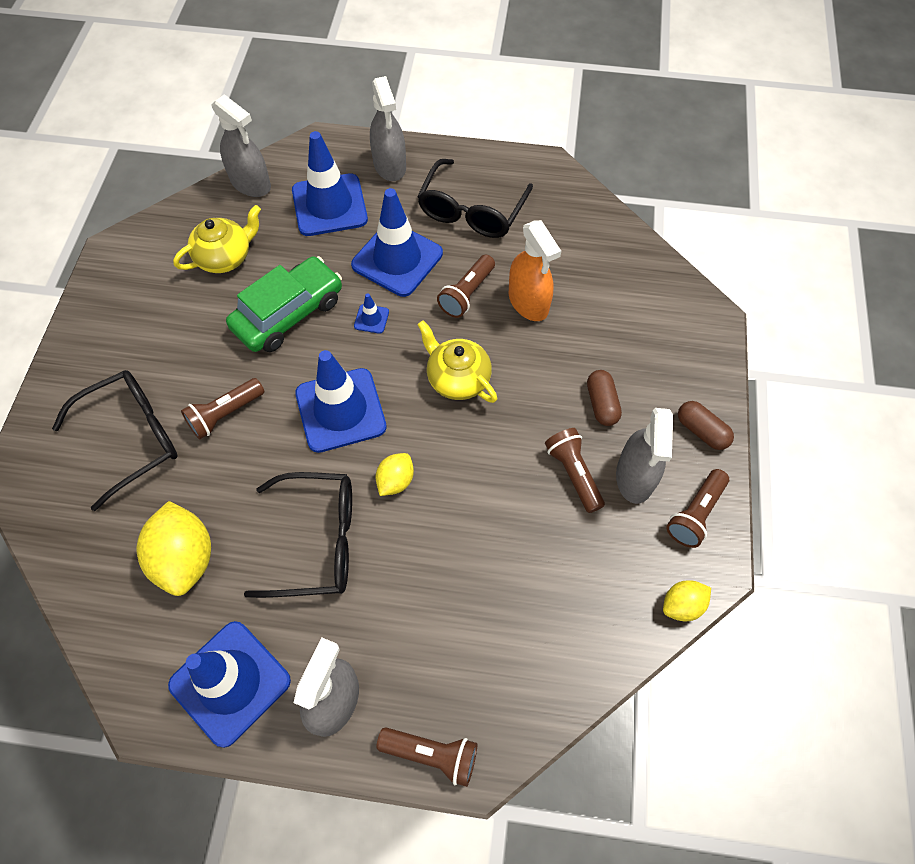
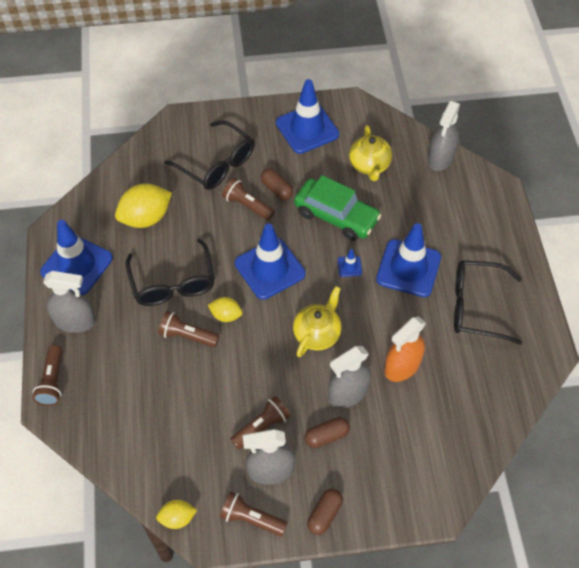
camera: 75 degrees right, 5 degrees down
(214, 372) = (276, 189): none -> brown capsule
(225, 257) = (369, 165): yellow teapot -> yellow teapot turned 45 degrees clockwise
(329, 205) = (441, 212): blue traffic cone -> blue traffic cone (307, 129)
(390, 165) = (497, 239): grey spray bottle -> grey spray bottle (348, 393)
(467, 294) = (394, 322): brown flashlight -> brown flashlight (187, 336)
(682, 605) = (177, 518): yellow lemon -> yellow lemon turned 60 degrees counterclockwise

